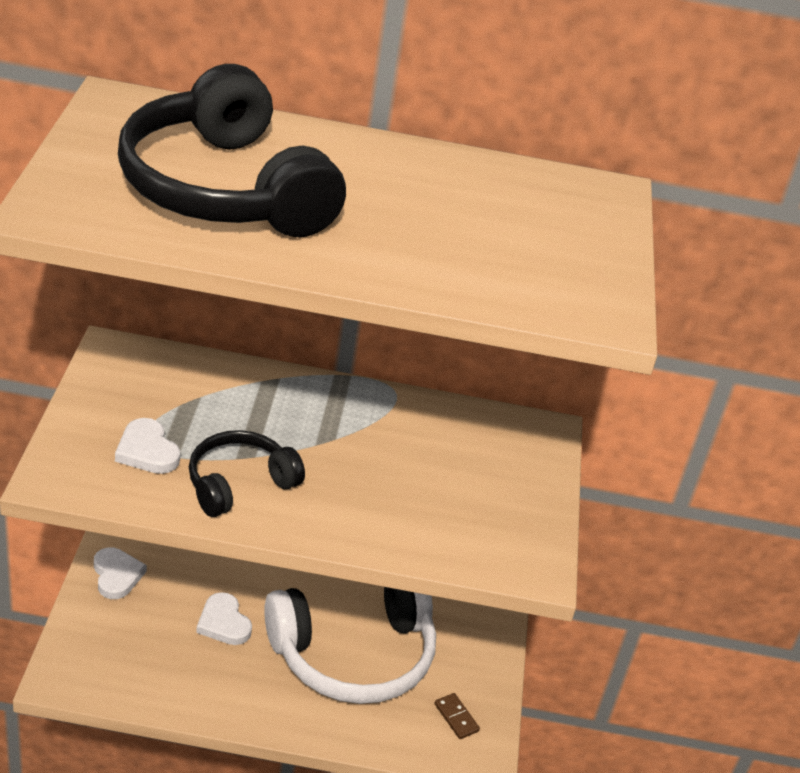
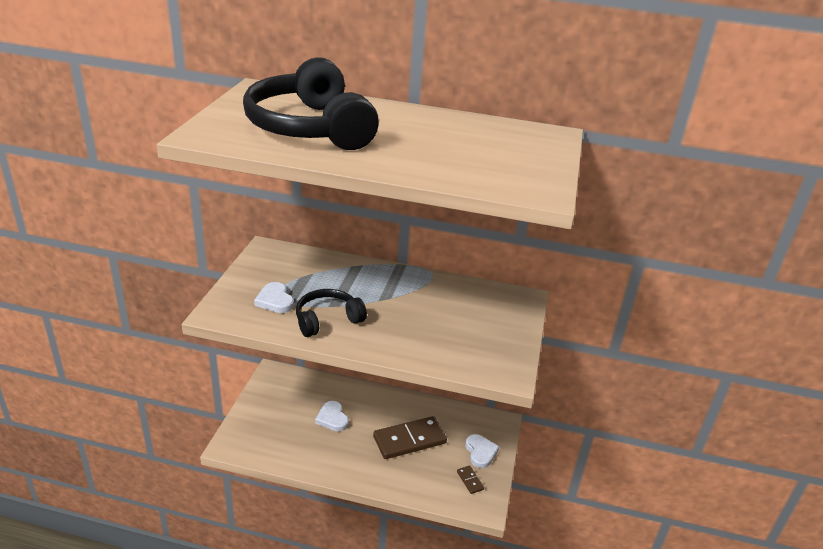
camera: 10 degrees right, 5 degrees down
(116, 575) = (273, 389): white heart -> white heart (480, 452)
(354, 654) = (409, 440): white headphones -> brown domino

